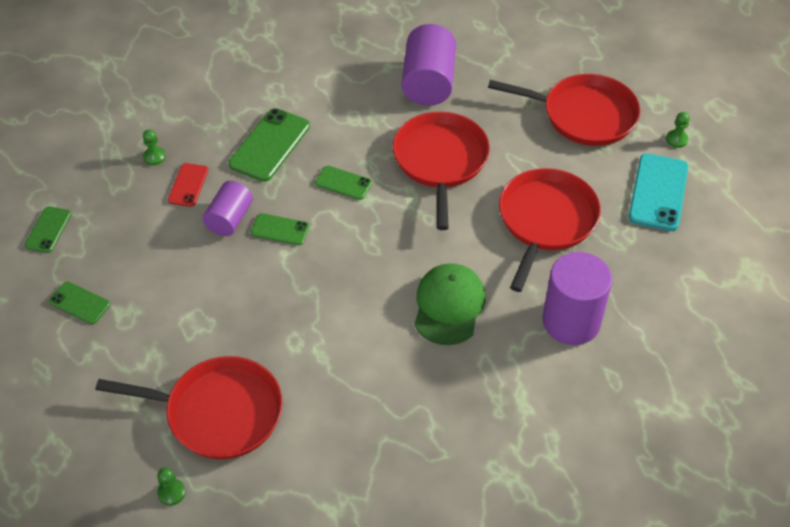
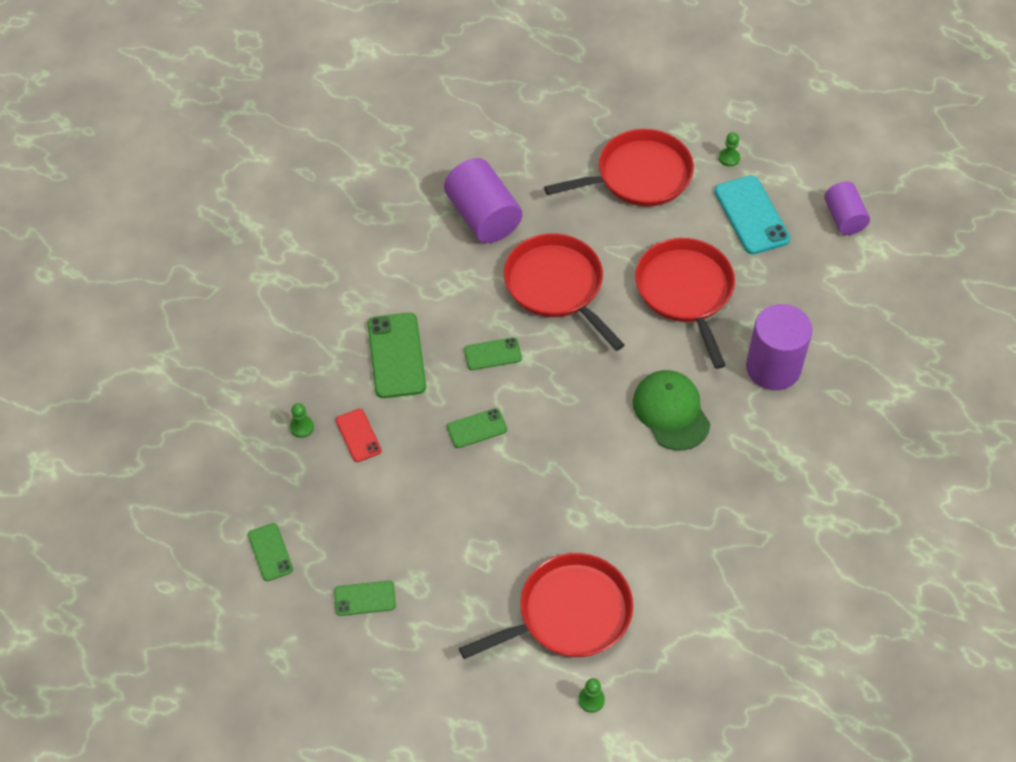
camera: 35 degrees left, 5 degrees up
(229, 219) = (424, 445): purple cylinder -> purple cylinder (844, 218)

